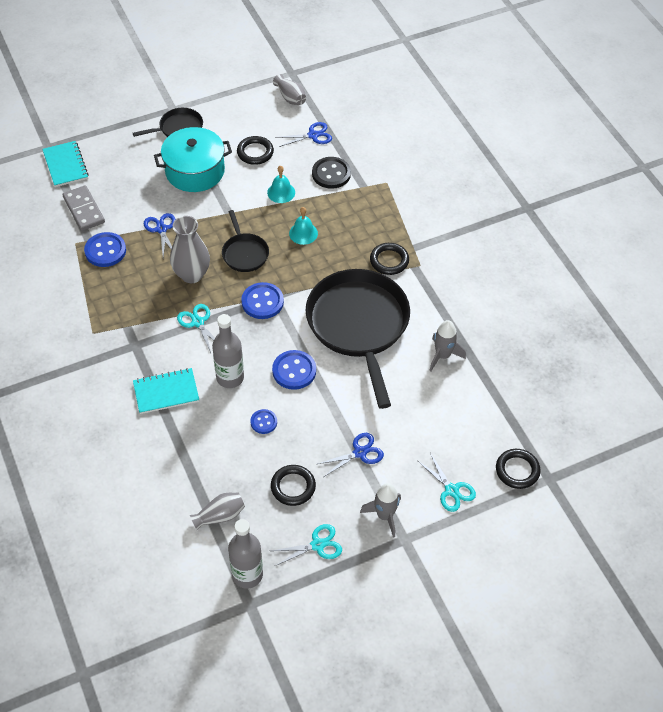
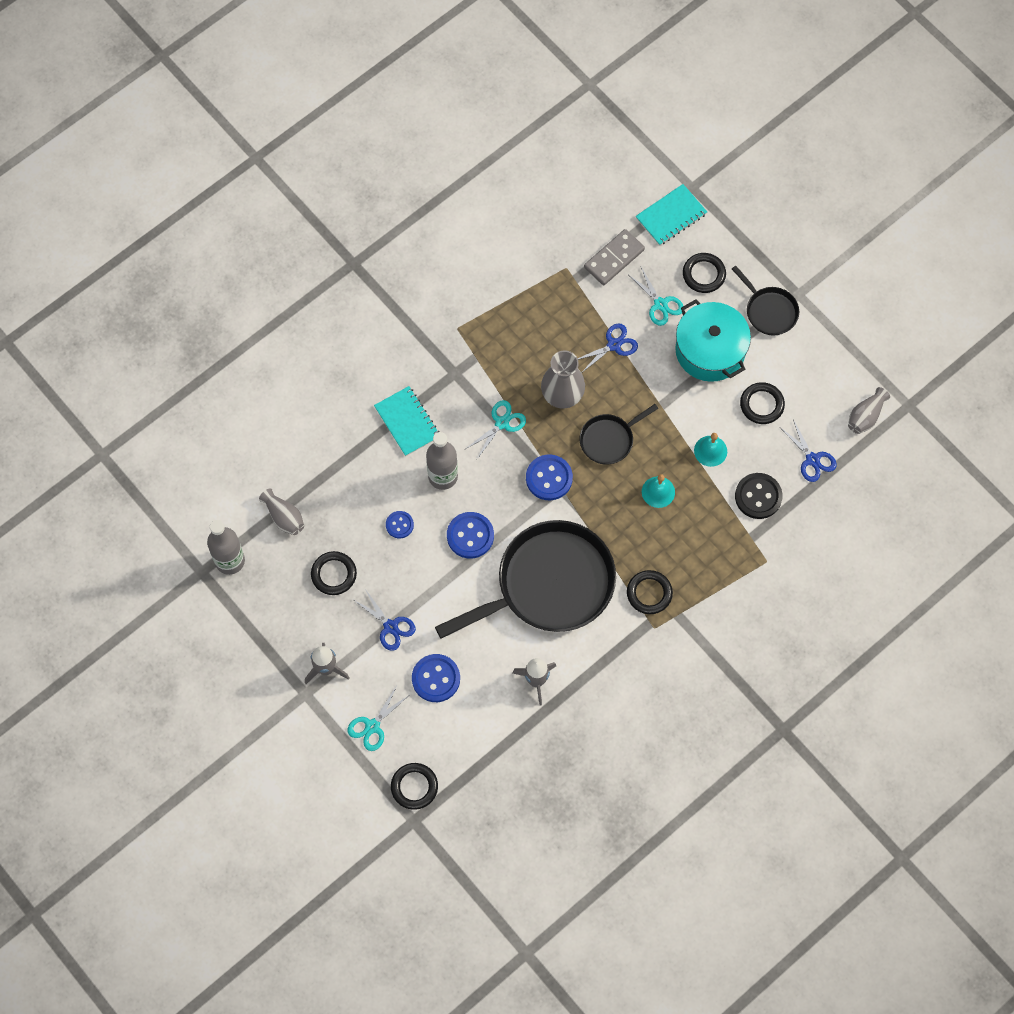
camera: 75 degrees right, 15 degrees up
(105, 251) = (565, 301): blue button -> blue button (436, 678)
(127, 158) = (704, 274): none -> black ring
(318, 545) = (277, 615): turquoise scissors -> turquoise scissors (660, 304)

